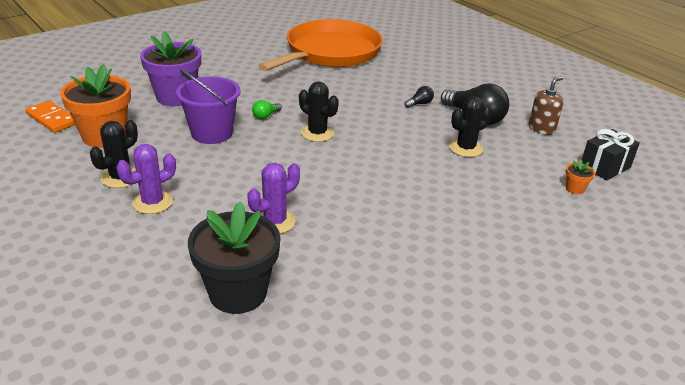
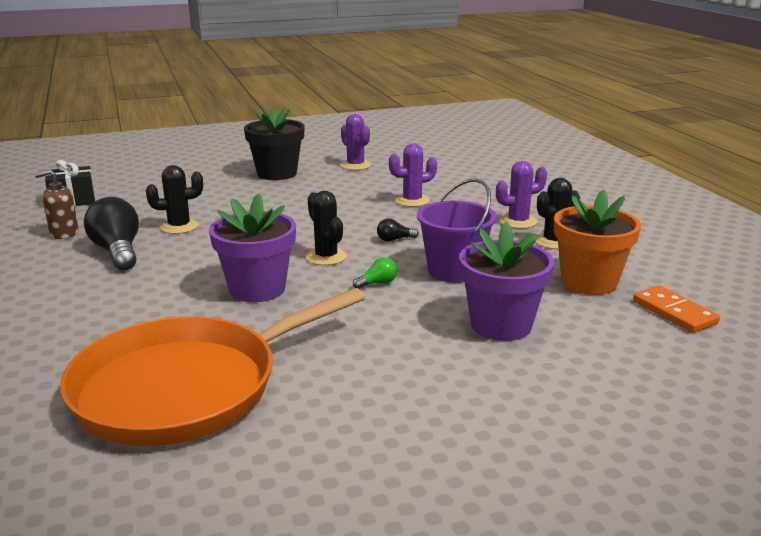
camera: 160 degrees left, 10 degrees down
(238, 293) = (452, 176): black flower pot -> black flower pot (277, 173)
(344, 102) = (257, 289): none -> purple flower pot
(388, 298) = (355, 165): none -> purple cactus
(419, 104) = (159, 275): black light bulb -> black light bulb (394, 240)
(575, 189) = (133, 192): orange flower pot -> none

